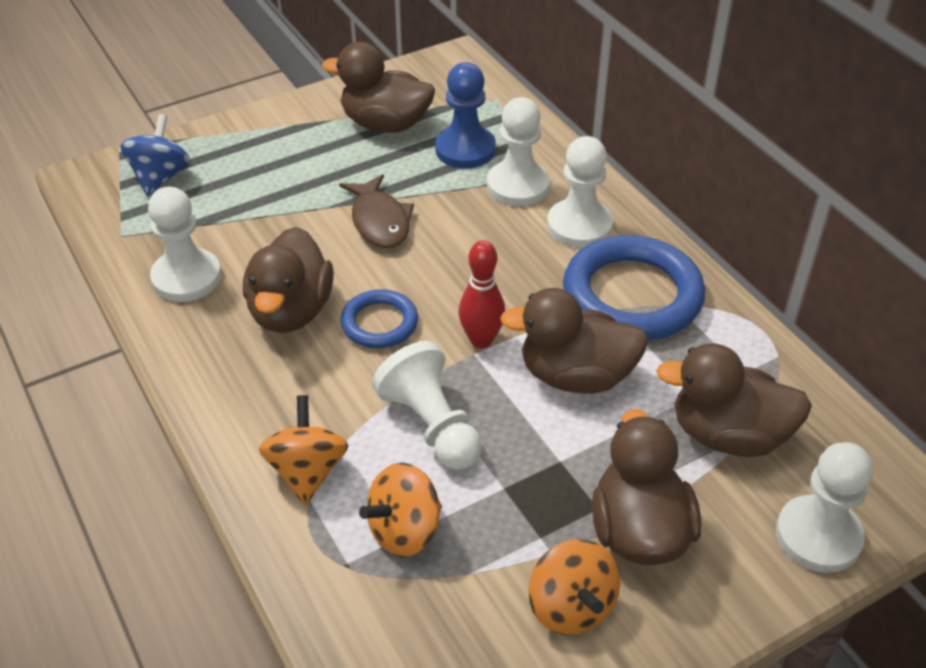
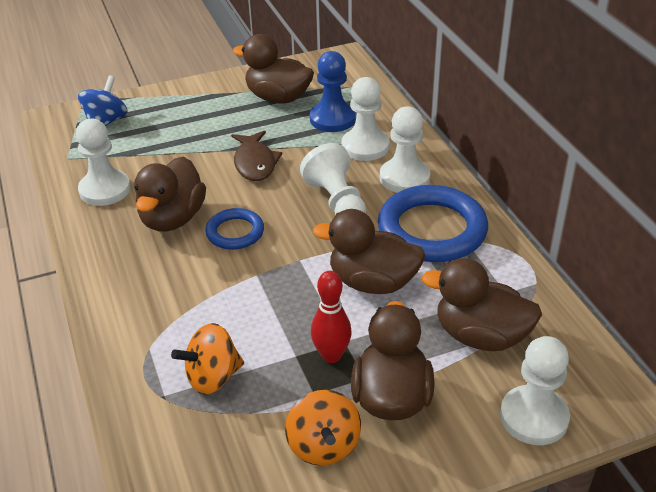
camera: 10 degrees right, 5 degrees down
(307, 471) = (153, 328): orange spinning top -> none
(431, 425) = (253, 306): white pawn -> white pawn (336, 202)
(481, 340) = (307, 251): red bowling pin -> red bowling pin (331, 355)

